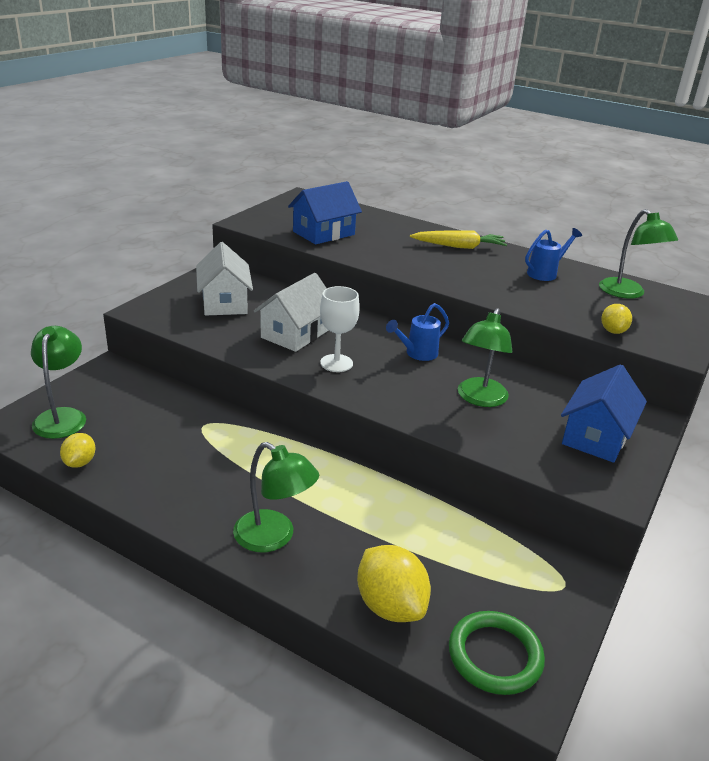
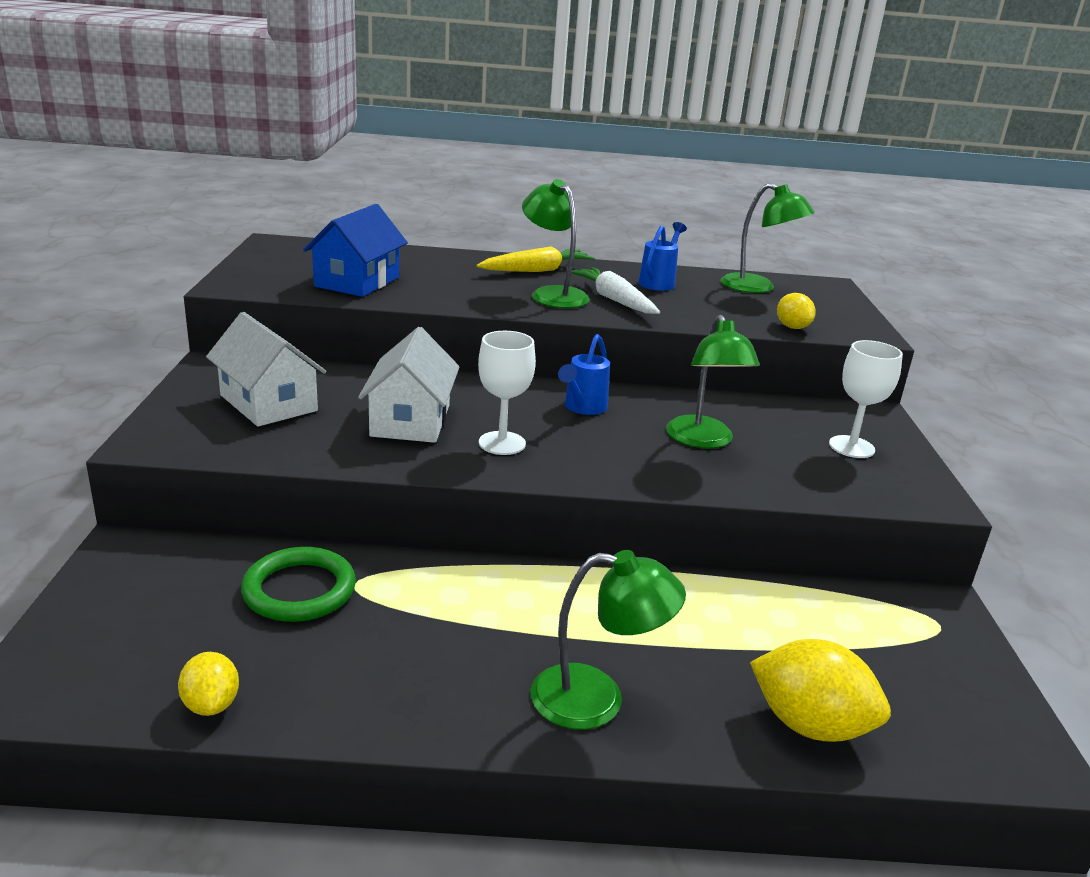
camera: 30 degrees left, 5 degrees down
(62, 416) = (112, 645): green lamp -> green lamp (552, 294)
(490, 280) = (614, 300): none -> white carrot
(495, 656) = (962, 732): green ring -> green ring (299, 590)
(596, 436) = (851, 447): blue house -> white goblet

